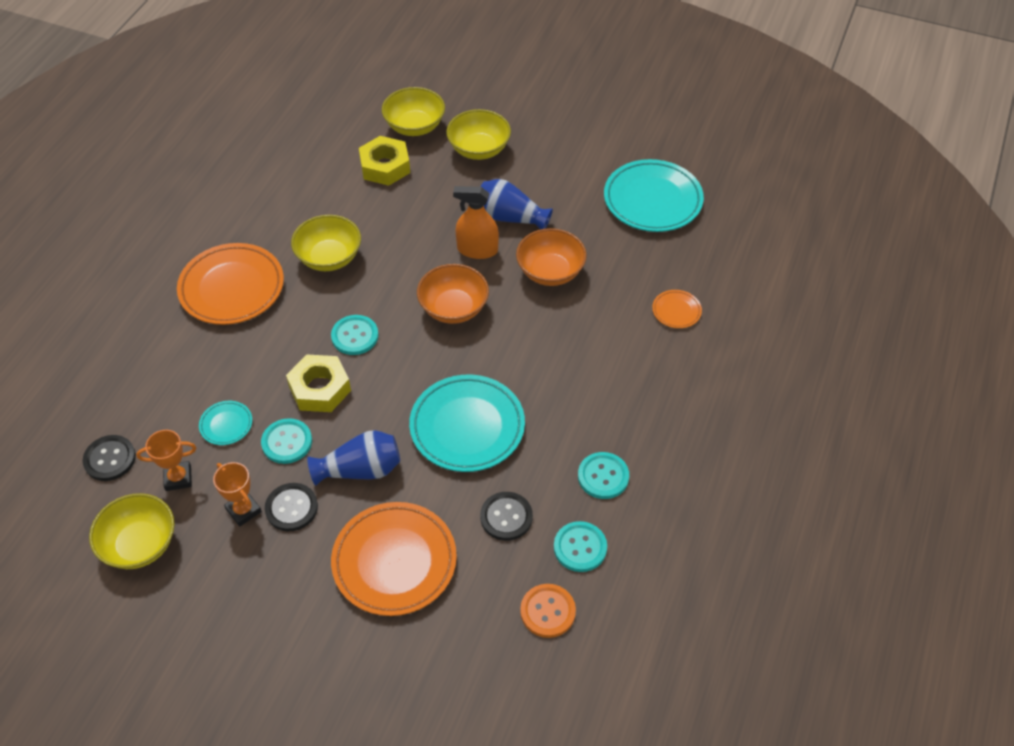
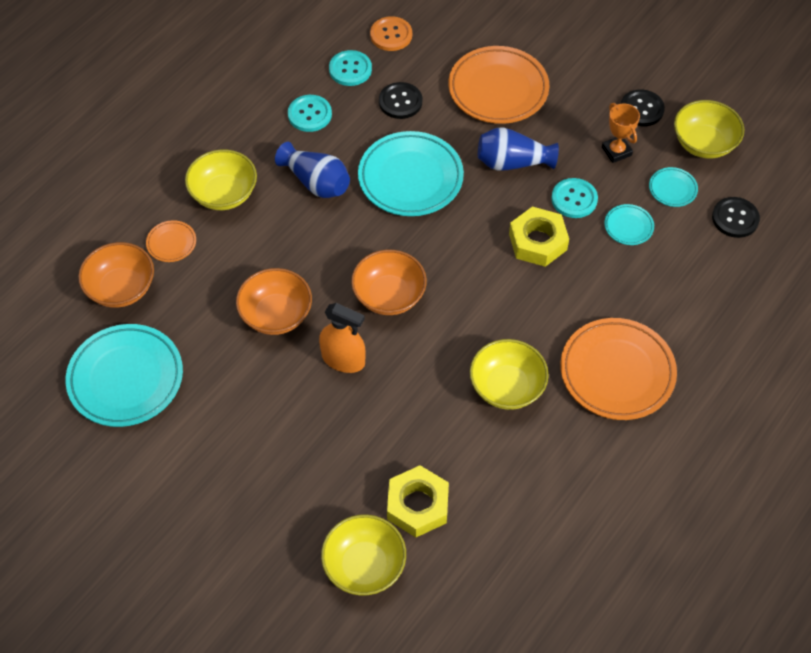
camera: 165 degrees left, 5 degrees up
(178, 478) = (672, 189): orange trophy -> turquoise plate
(291, 508) = (575, 145): black button -> black button (641, 109)
(355, 336) = (495, 288): turquoise button -> none
(479, 149) = (295, 505): yellow bowl -> yellow bowl (224, 194)
(510, 217) = (293, 393): blue vase -> blue vase (316, 182)
(698, 264) = (121, 288): none -> orange bowl

